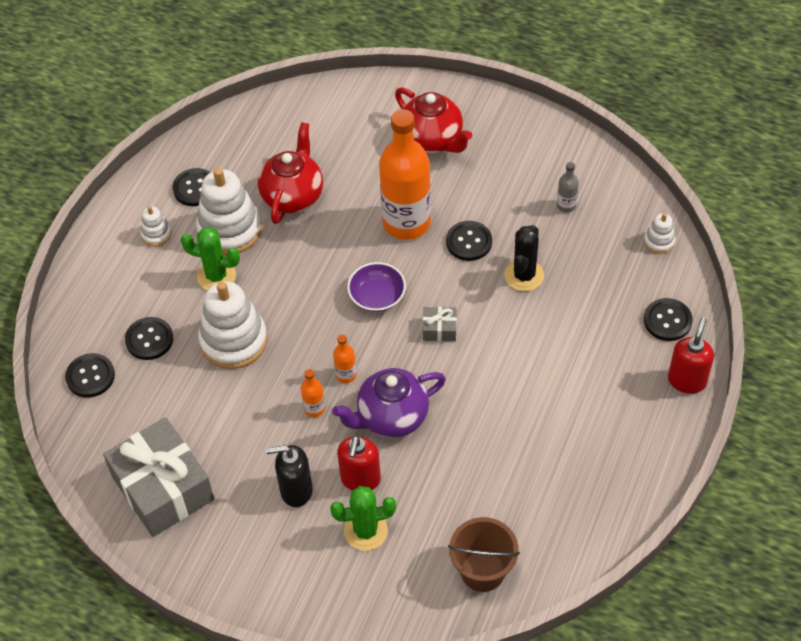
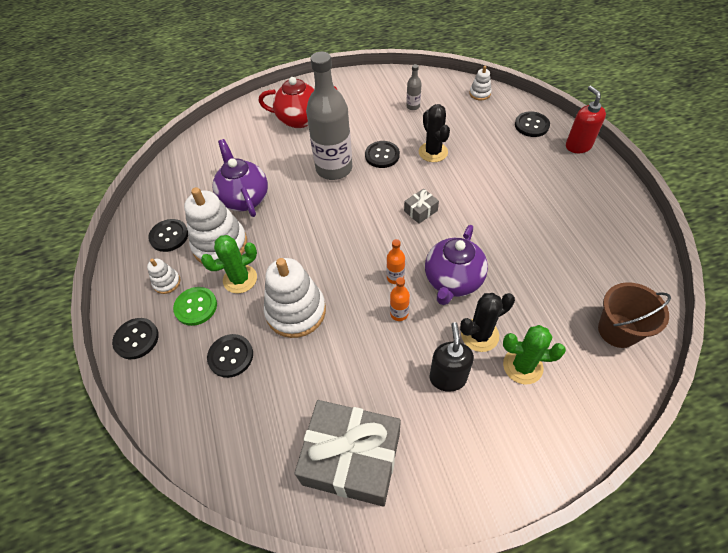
camera: 40 degrees left, 0 degrees up
(90, 376) = (207, 419): black button -> black button (136, 339)
(160, 275) = (196, 307): none -> green button
(293, 196) = (244, 198): red teapot -> purple teapot
(296, 490) = (447, 378): black soap dispenser -> black soap dispenser turned 135 degrees clockwise
(360, 479) = (479, 335): red soap dispenser -> black cactus
(365, 531) = (522, 366): green cactus -> green cactus turned 60 degrees clockwise
(377, 296) = (362, 218): purple bowl -> none
(406, 223) = (334, 168): orange bottle -> grey bottle

